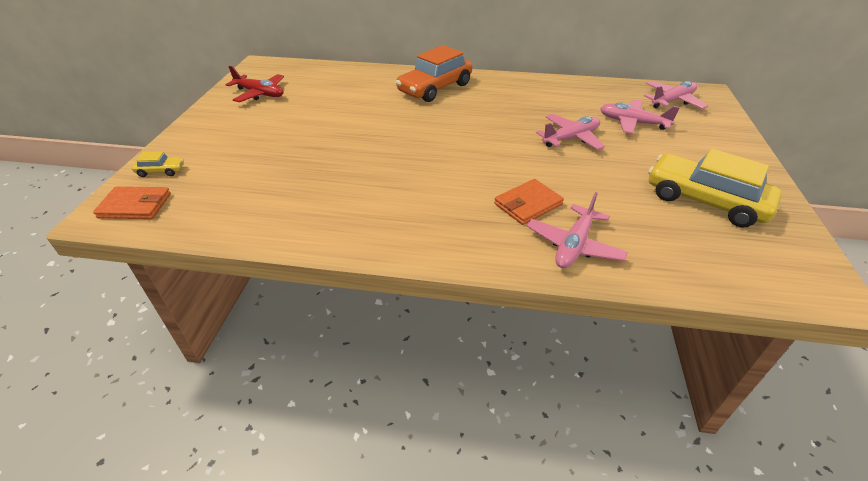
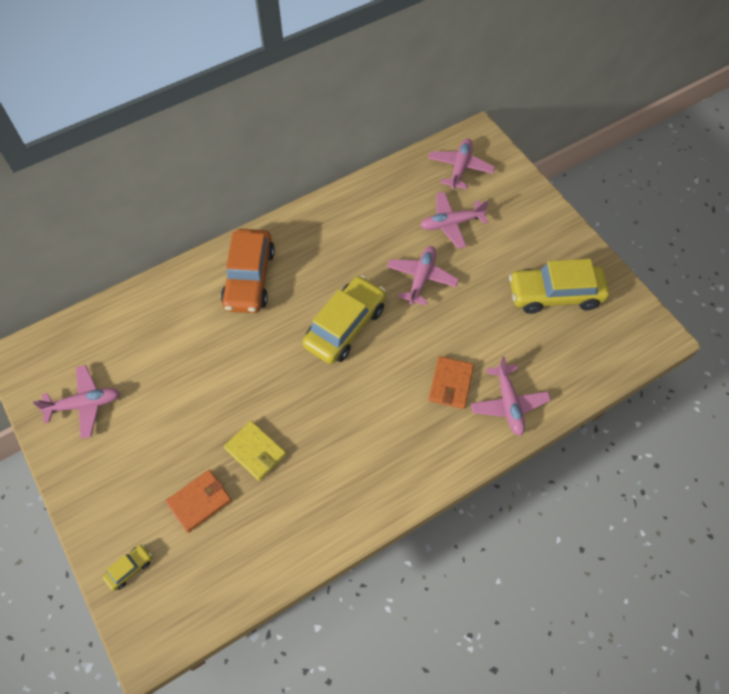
camera: 40 degrees left, 20 degrees up
(135, 206) = (162, 617): orange wallet -> orange wallet (199, 501)
(260, 94) = (84, 404): red plane -> pink plane
(322, 161) = (255, 452): none -> yellow wallet
(474, 135) = (345, 326): none -> yellow car

